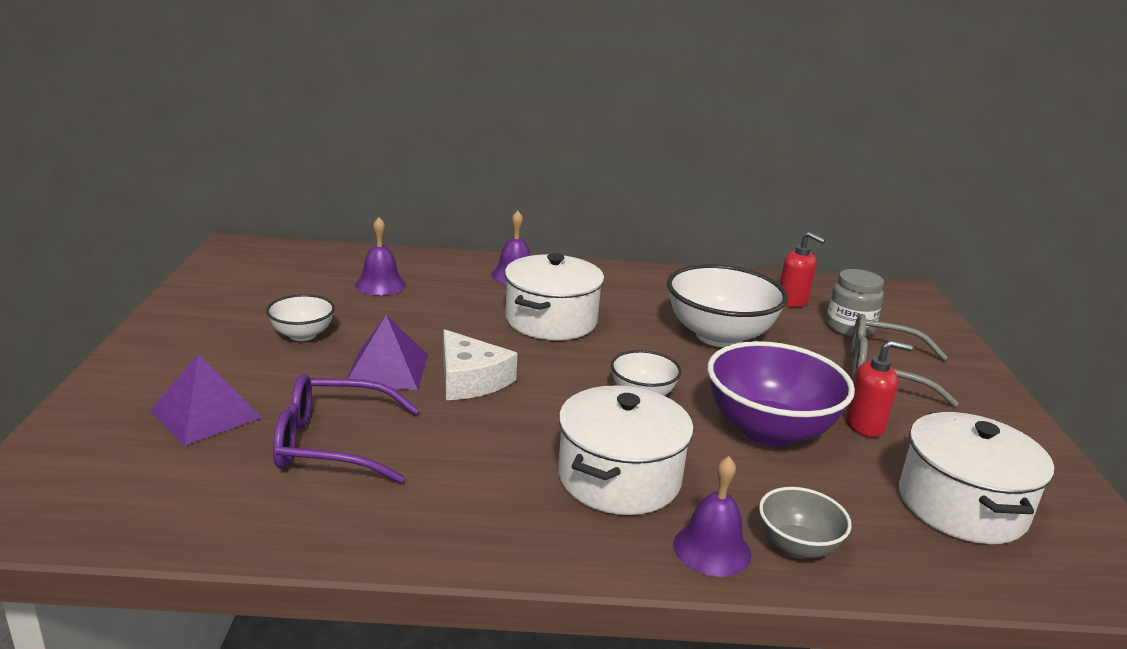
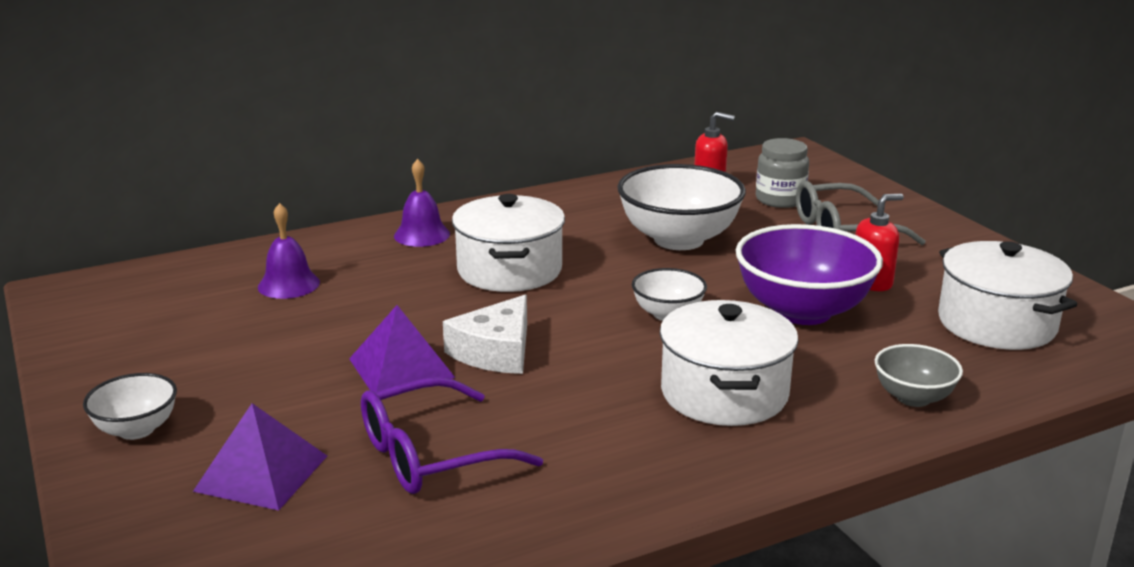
camera: 25 degrees left, 0 degrees up
(302, 335) = (266, 362): white bowl -> white bowl (136, 429)
(470, 380) = (495, 351): white cheese -> white cheese turned 90 degrees clockwise
(712, 549) = (854, 423): purple bell -> none

